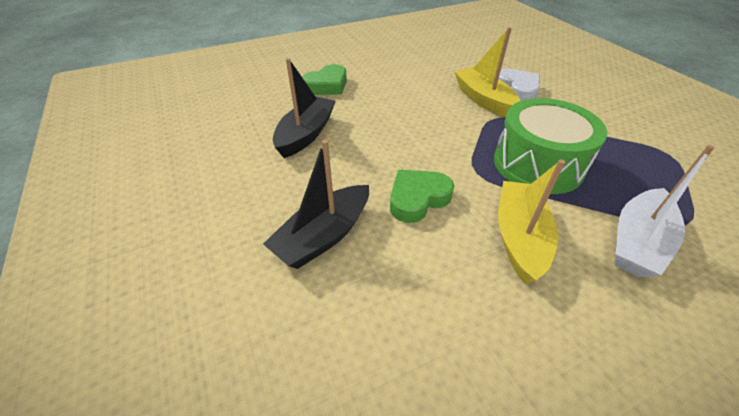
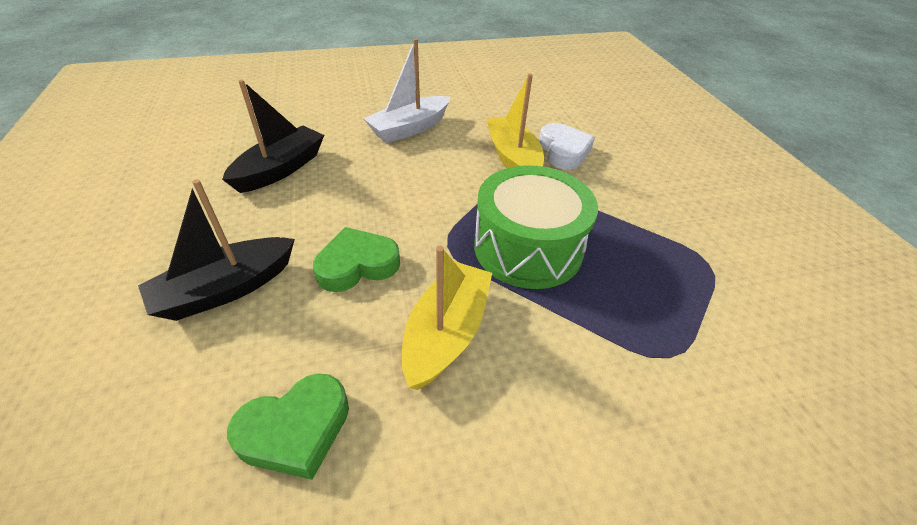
camera: 10 degrees right, 0 degrees up
(327, 85) = (340, 115): green heart -> green heart (296, 430)
(637, 242) = (590, 367): white boat -> white boat (410, 128)

